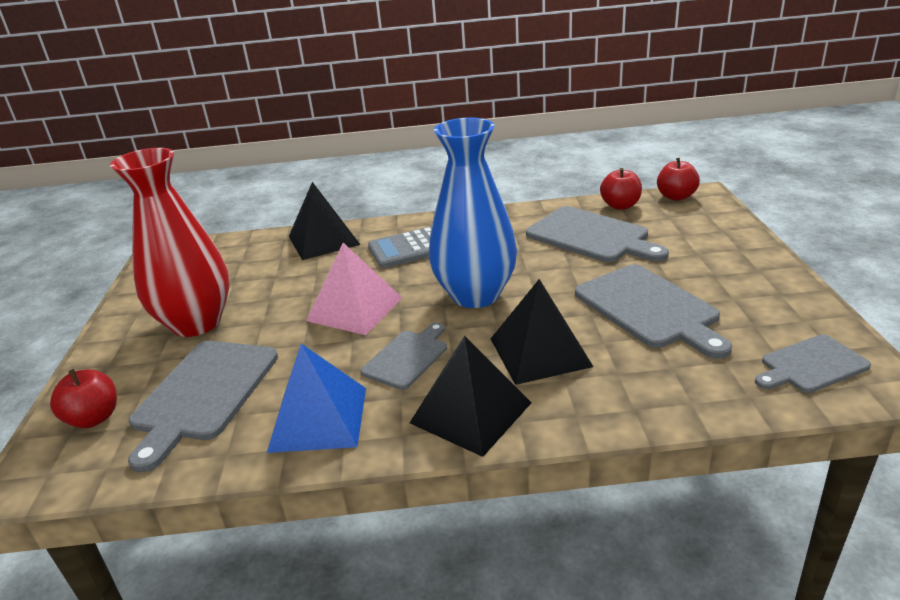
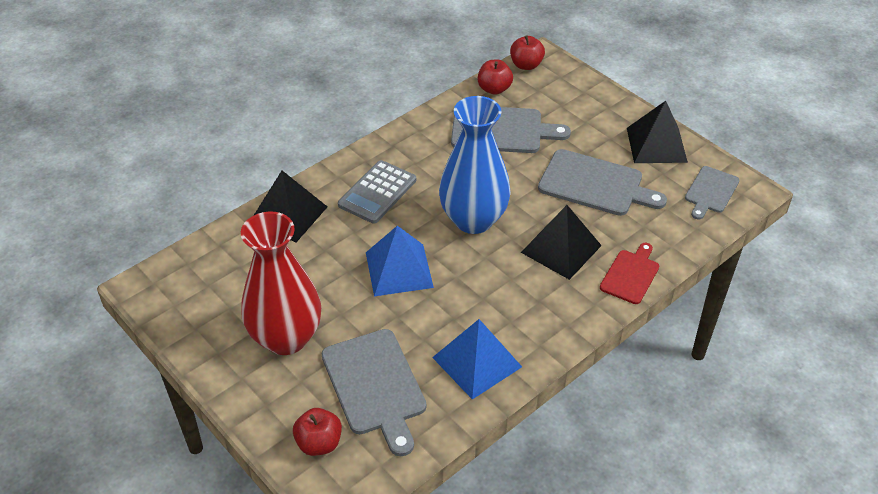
camera: 40 degrees left, 15 degrees up
(355, 309) = (399, 269): pink pyramid -> blue pyramid
(407, 357) = (482, 291): grey cutting board -> none
(470, 413) = (563, 311): black pyramid -> black pyramid (656, 145)
(599, 411) = (631, 275): none -> red cutting board

